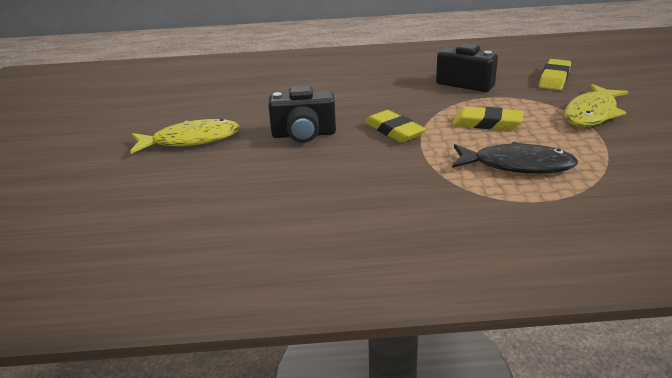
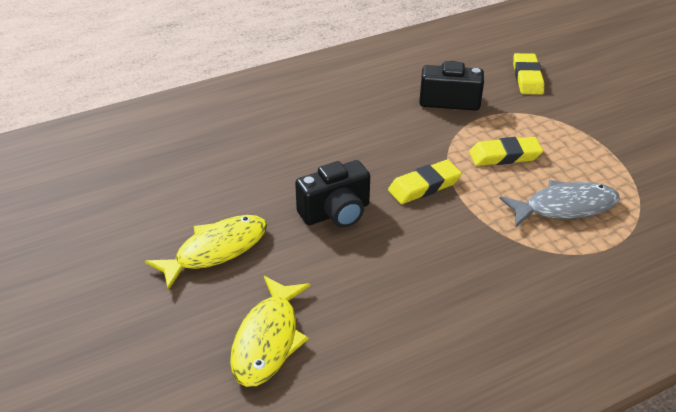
camera: 25 degrees left, 10 degrees up
(394, 131) = (424, 186): yellow eraser -> yellow eraser turned 60 degrees counterclockwise
(517, 165) = (565, 207): black fish -> grey fish
(592, 113) = (588, 122): yellow fish -> yellow fish (268, 340)

